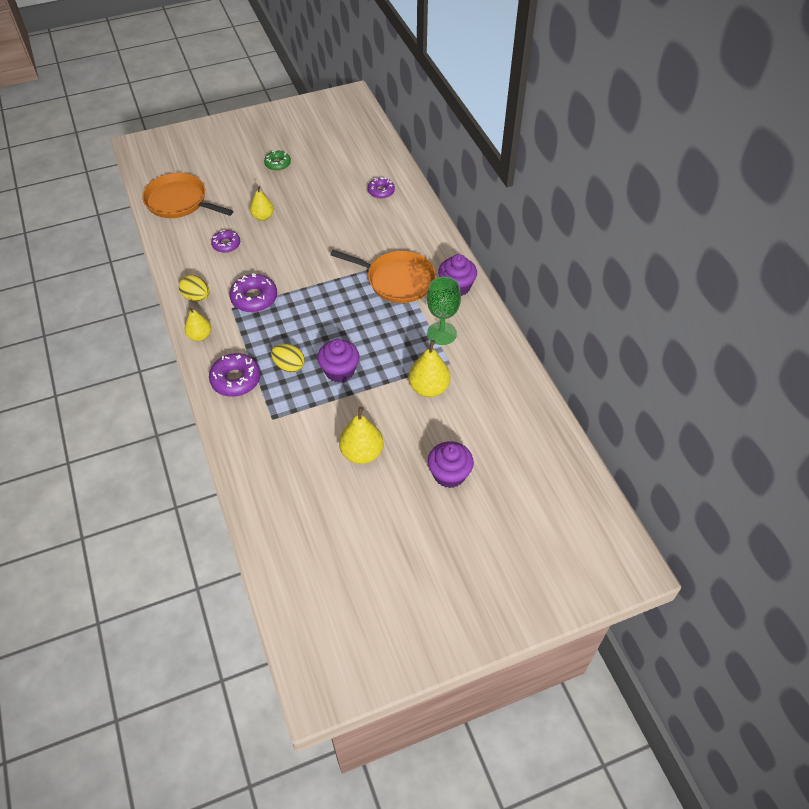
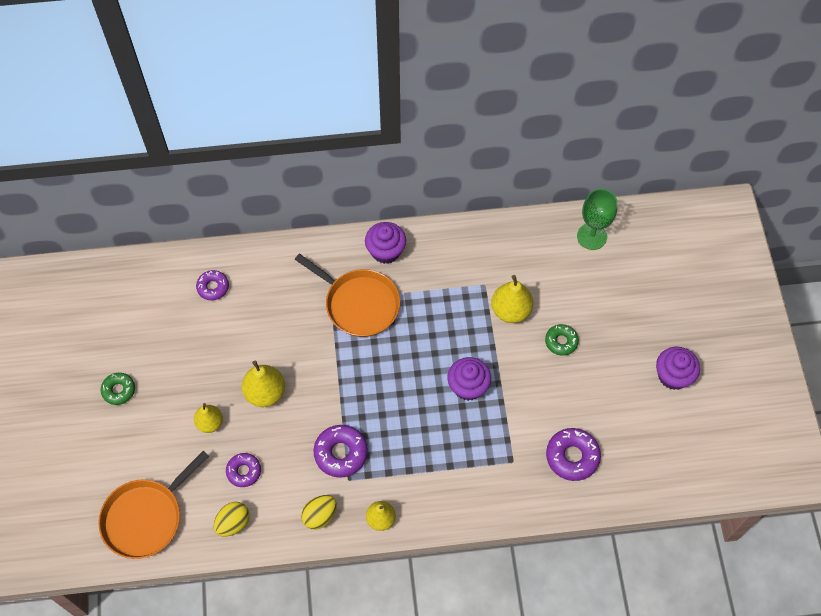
camera: 75 degrees left, 10 degrees up
(236, 379) = (453, 489): purple donut -> purple donut (572, 456)
(289, 366) = (448, 433): yellow egg -> yellow egg (233, 523)
(362, 453) = (573, 387): yellow pear -> yellow pear (265, 392)
(397, 280) = (359, 304): orange pan -> orange pan turned 90 degrees clockwise
(408, 434) = (561, 342): none -> green donut
(441, 333) = (445, 281): green goblet -> green goblet (592, 236)
(449, 474) = (612, 319): purple cupcake -> purple cupcake (673, 376)

